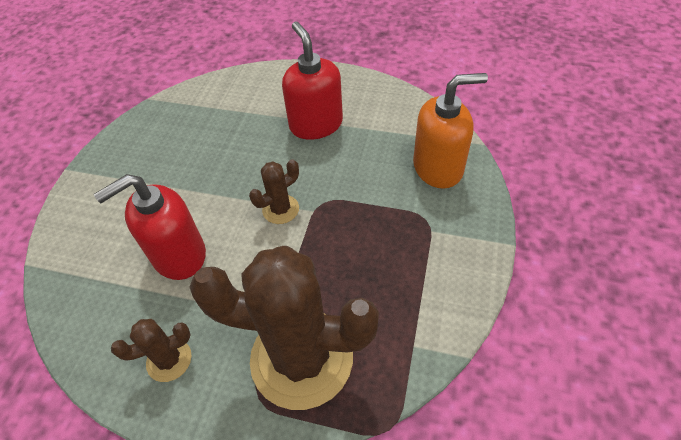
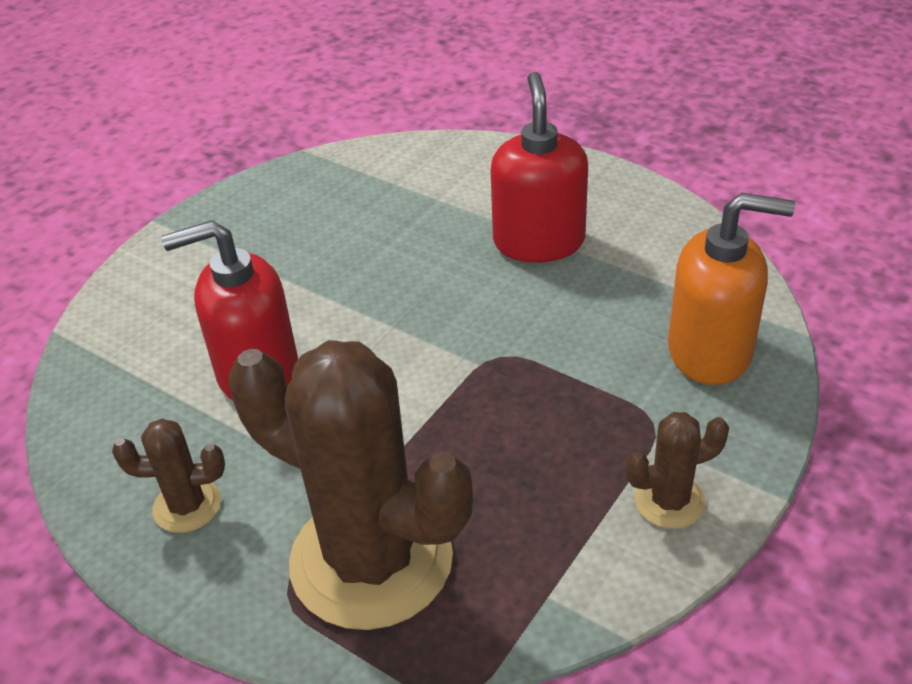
camera: 20 degrees right, 10 degrees down
(280, 209) = (430, 349): brown cactus -> brown cactus (669, 501)

